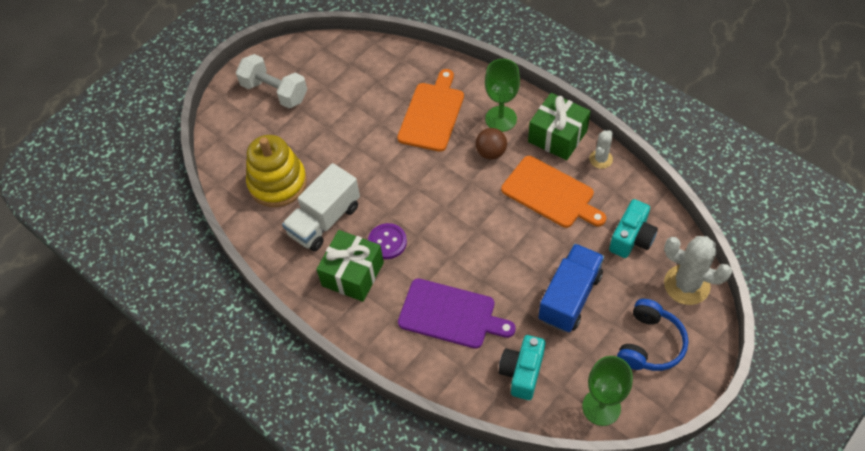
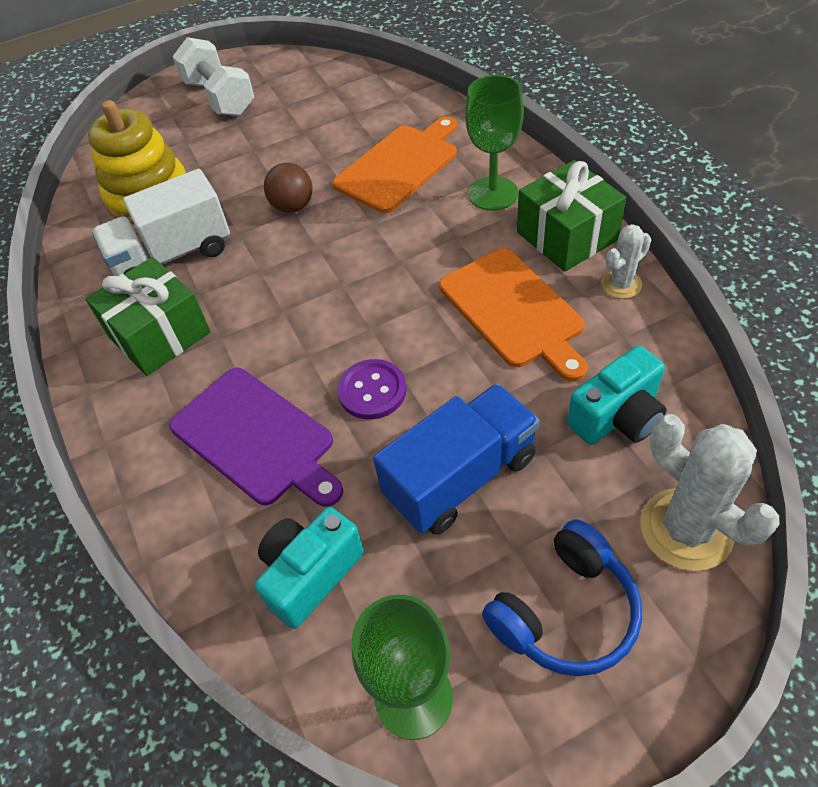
camera: 25 degrees right, 5 degrees down
(387, 242) = (234, 307): purple button -> purple button (372, 391)
(491, 153) = (453, 232): brown ball -> brown ball (293, 206)

